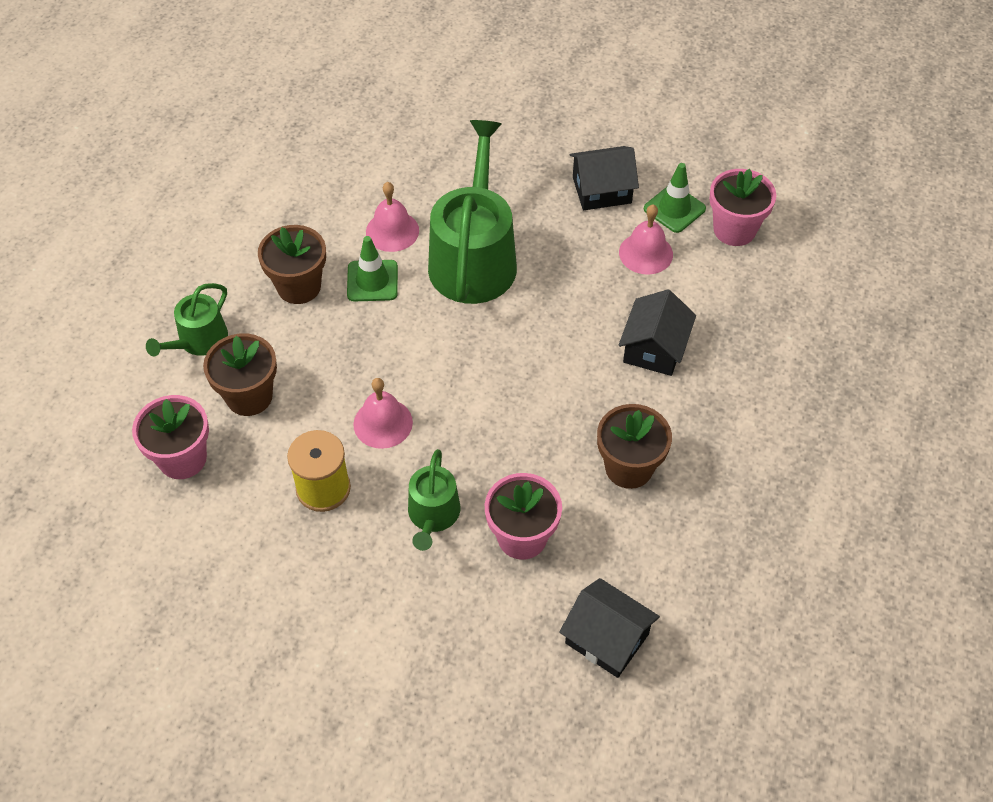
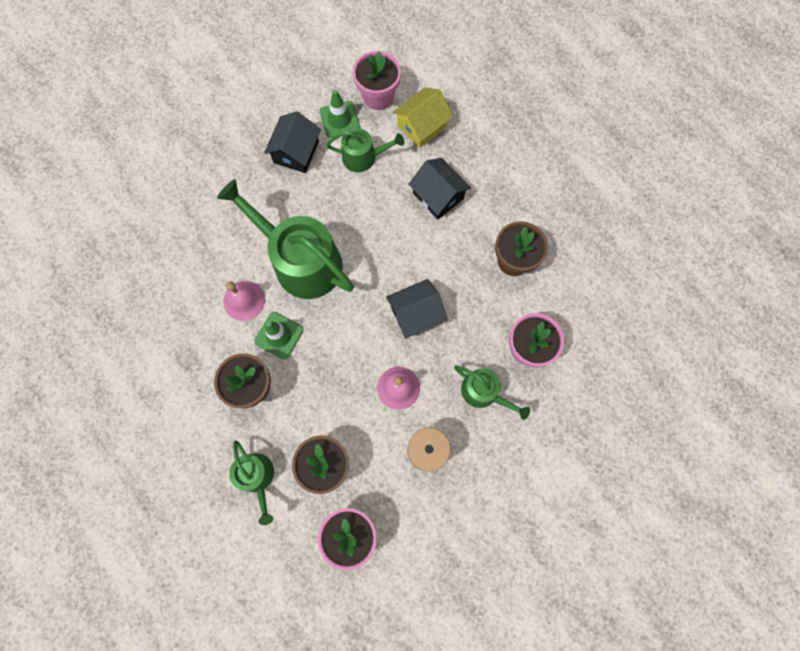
camera: 60 degrees left, 20 degrees up
(607, 638) = (617, 338): black house -> black house (416, 314)
(645, 253) = (363, 157): pink bell -> green watering can
(732, 289) = (422, 126): none -> yellow house

